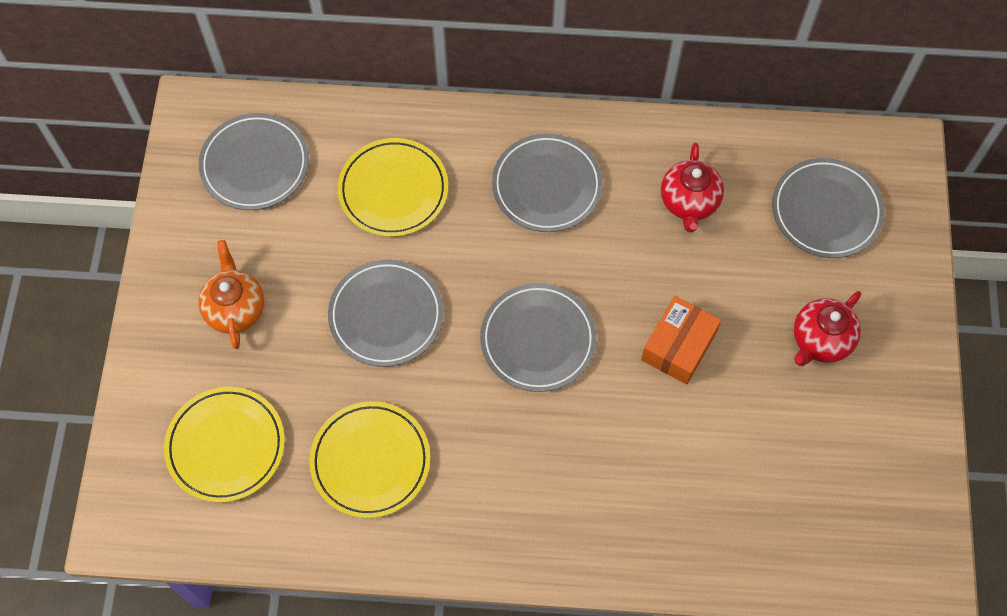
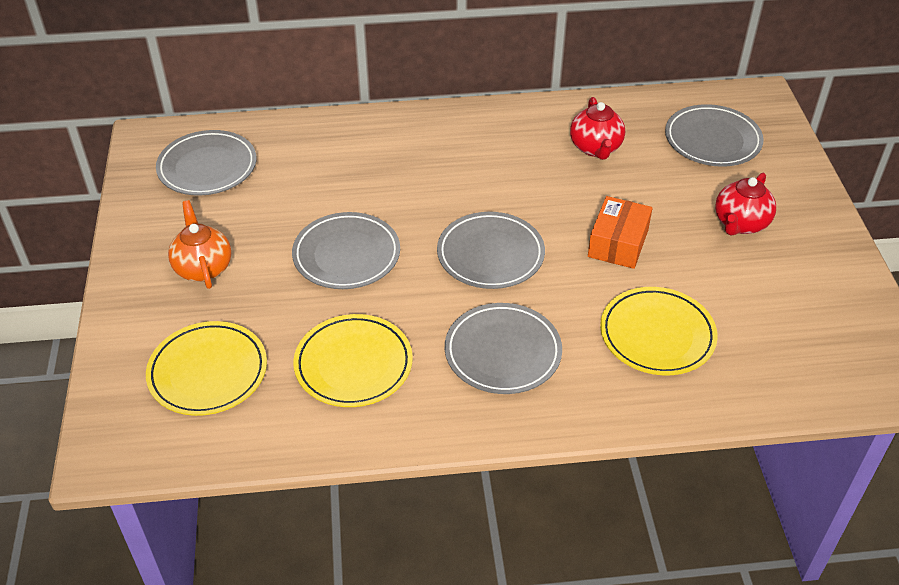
camera: 10 degrees left, 20 degrees down
(393, 190) = (336, 170): yellow plate -> yellow plate (657, 335)
(547, 186) = (470, 151): grey plate -> grey plate (503, 352)

